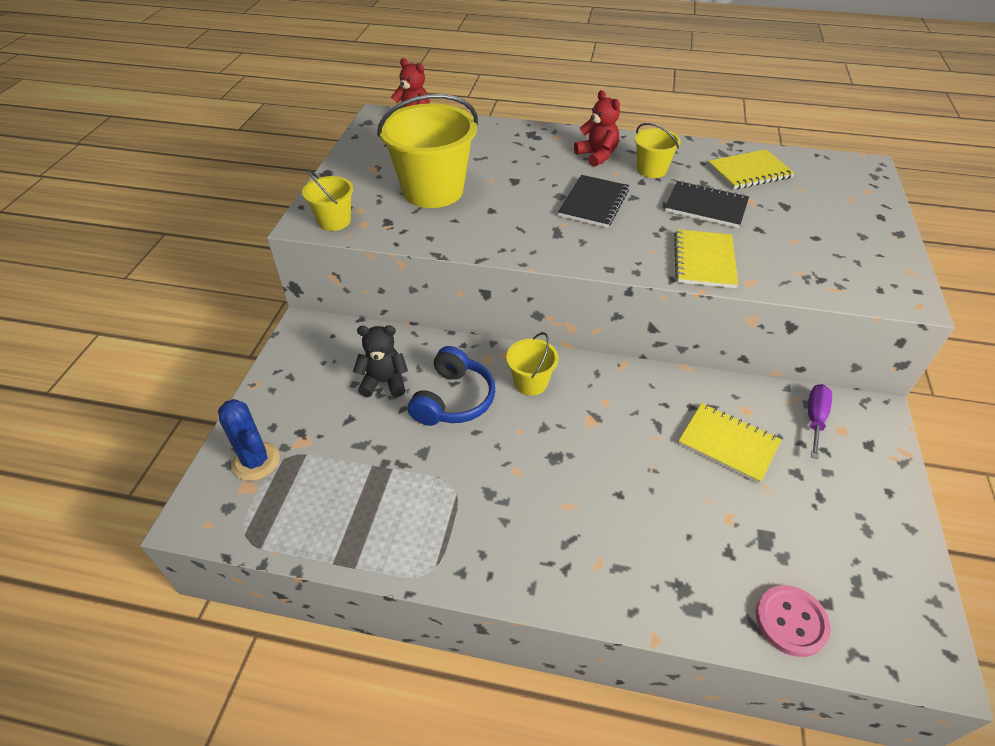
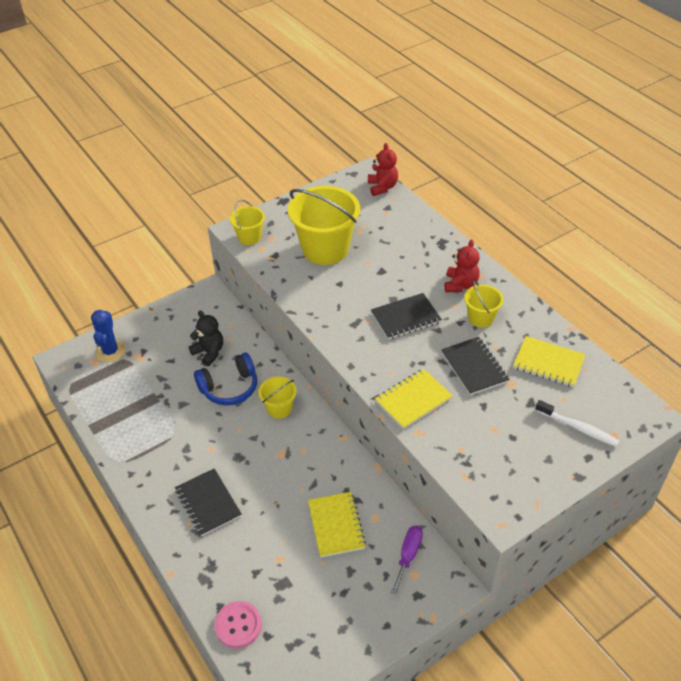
camera: 45 degrees right, 0 degrees up
(589, 528) = (208, 503): none -> black notebook
(815, 419) = (408, 555): purple screwdriver -> purple screwdriver turned 45 degrees counterclockwise
(841, 201) = (578, 428): none -> white toothbrush

